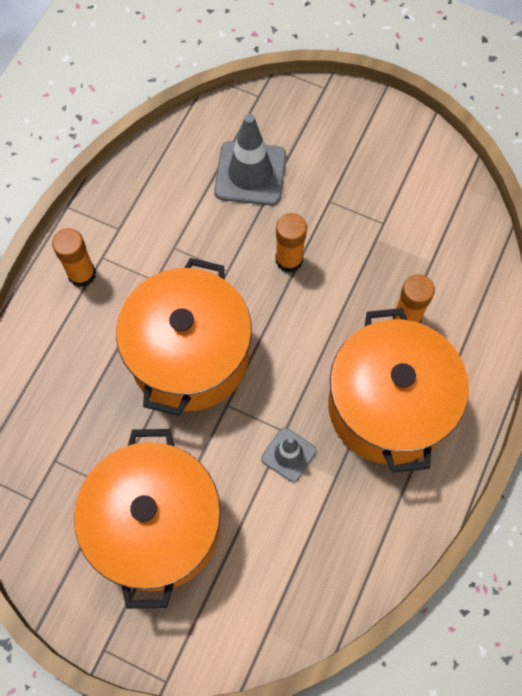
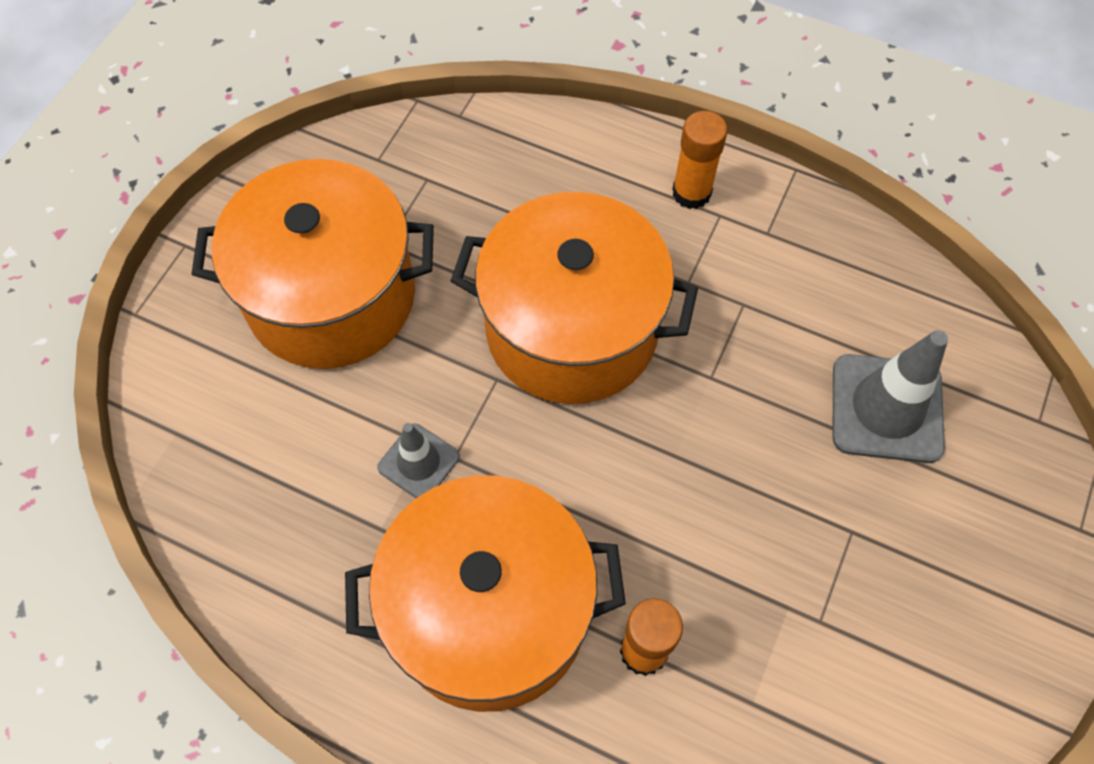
camera: 90 degrees right, 5 degrees down
(289, 260) = (736, 466): orange glue stick -> none

